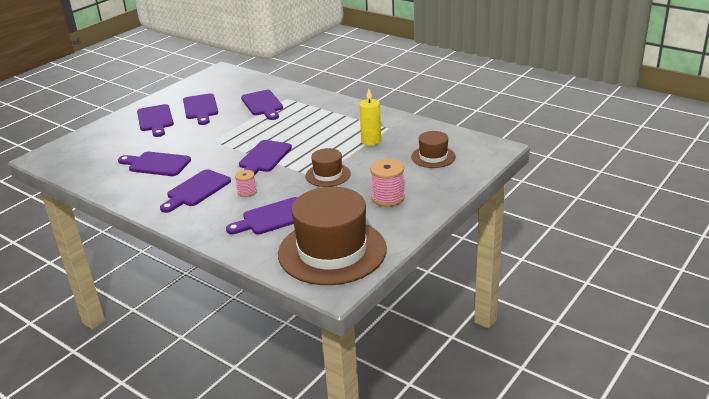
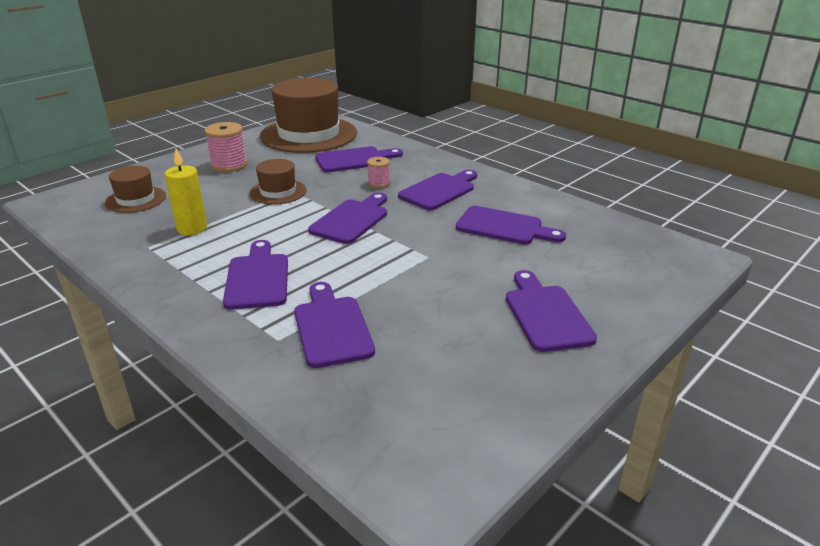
camera: 175 degrees left, 0 degrees up
(200, 108) = (461, 334): purple cutting board -> purple cutting board (257, 278)

